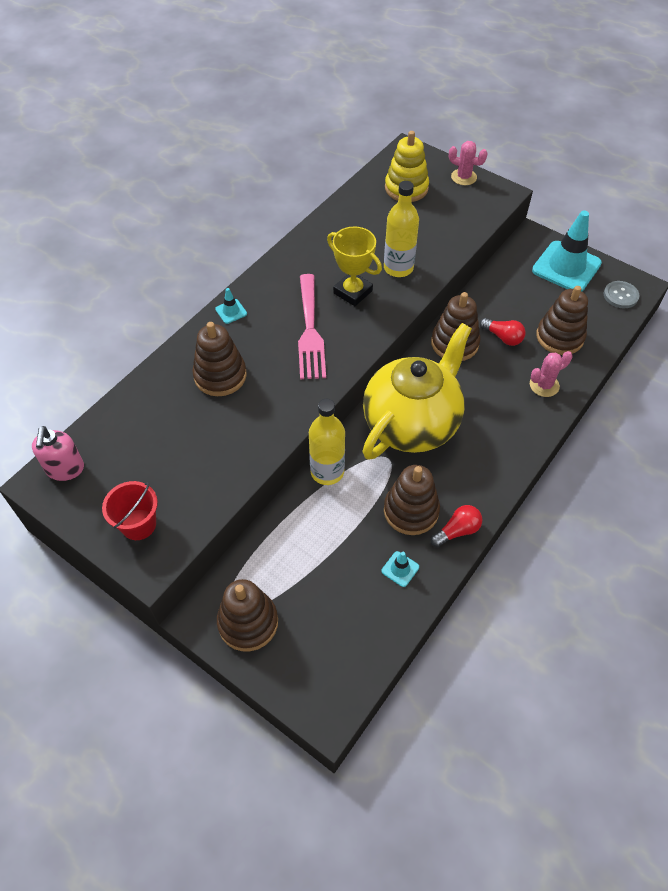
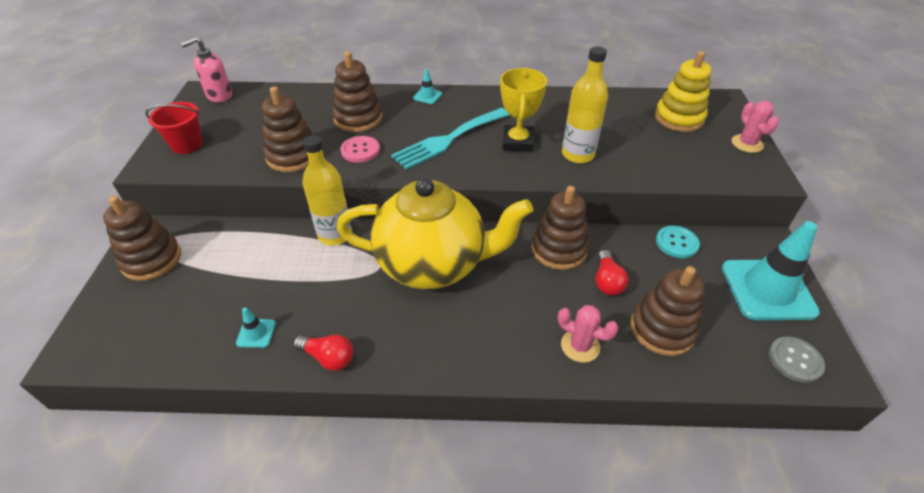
camera: 55 degrees right, 10 degrees down
(272, 396) = (360, 150): none -> pink button
(310, 331) = (448, 139): pink fork -> turquoise fork
(411, 511) = (329, 310): brown stacking toy -> brown stacking toy (292, 156)
(497, 279) = (676, 243): none -> turquoise button

